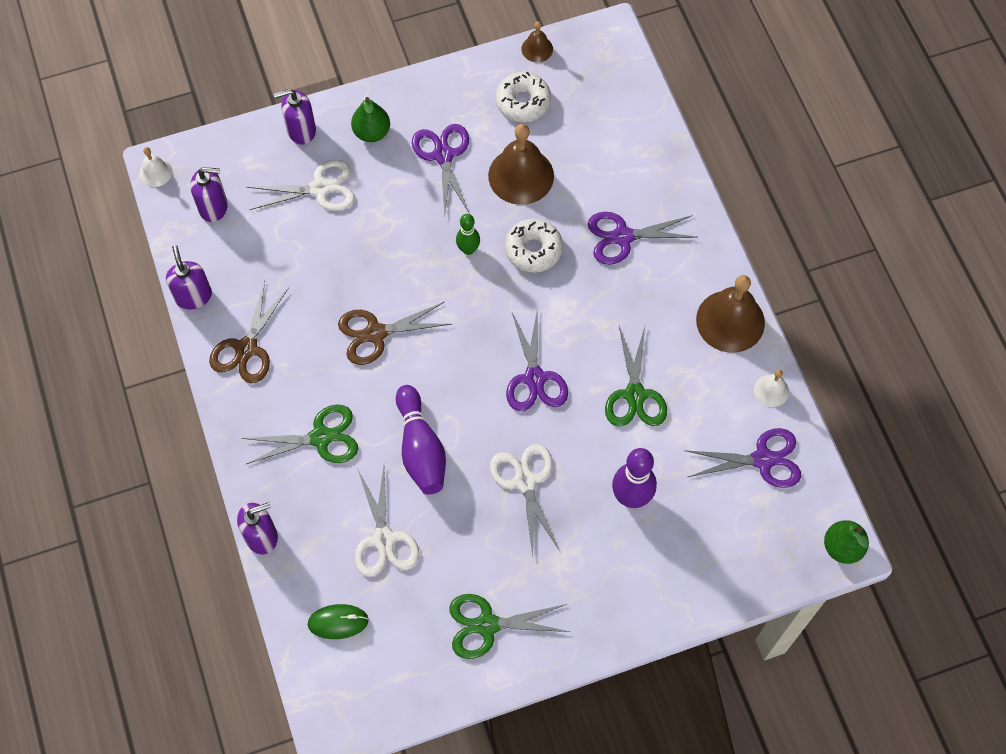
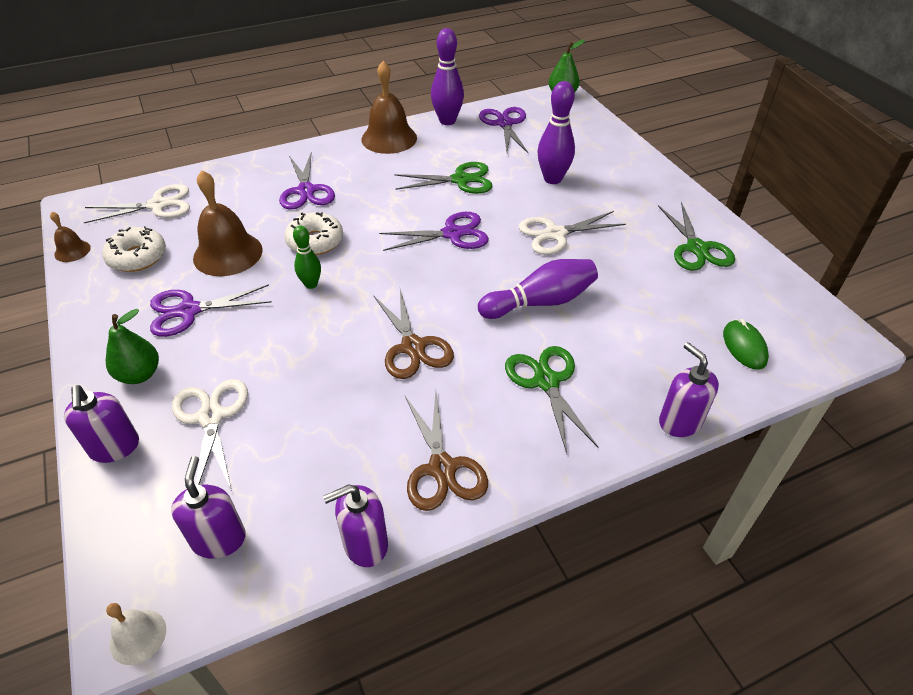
camera: 95 degrees left, 20 degrees down
(246, 348) = (442, 468): brown scissors -> brown scissors turned 60 degrees clockwise
(384, 539) = (644, 321): white scissors -> white scissors (158, 205)
(771, 390) = (447, 121): white bell -> purple bowling pin

